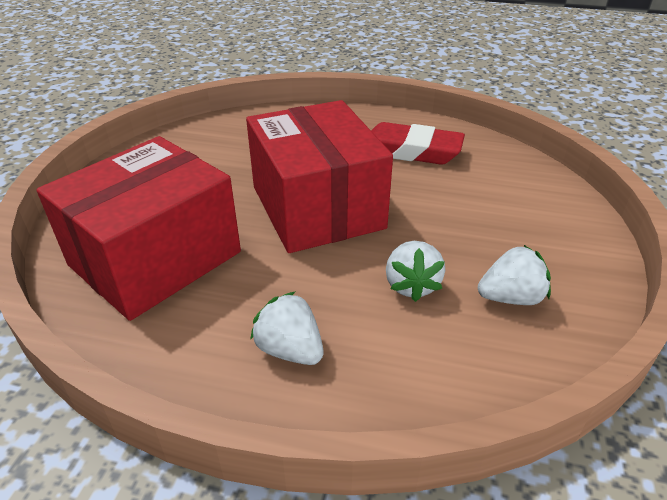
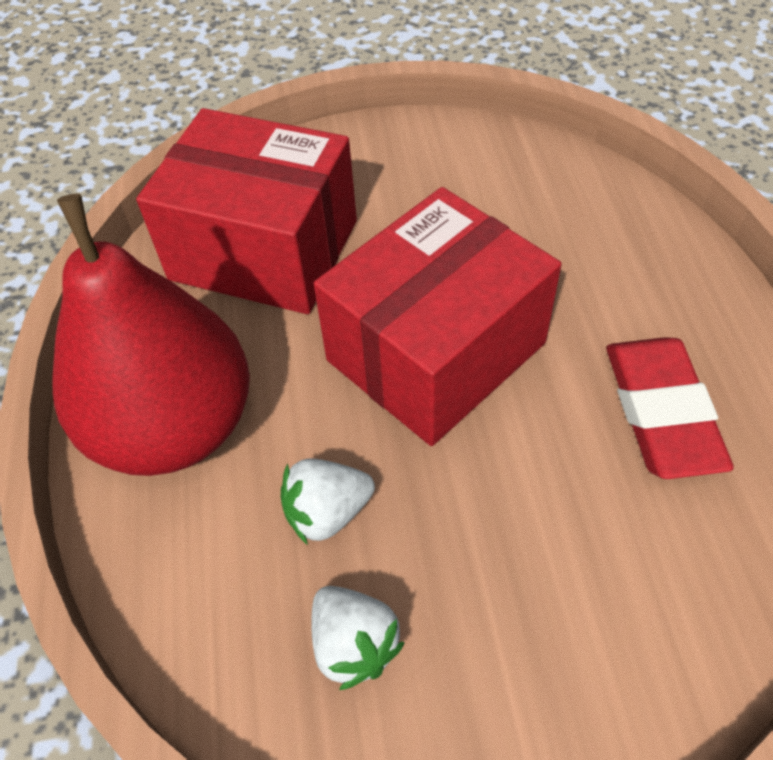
camera: 70 degrees right, 15 degrees up
(290, 349) = (174, 427): white strawberry -> red pear

